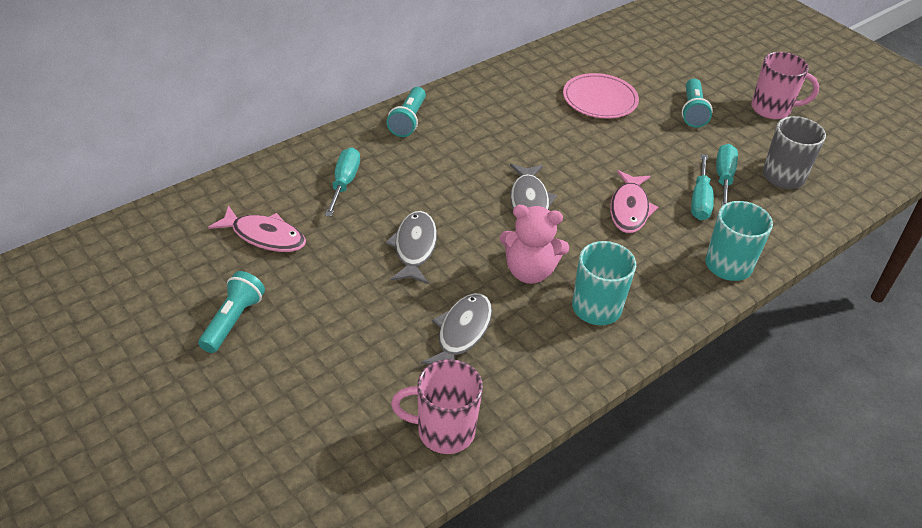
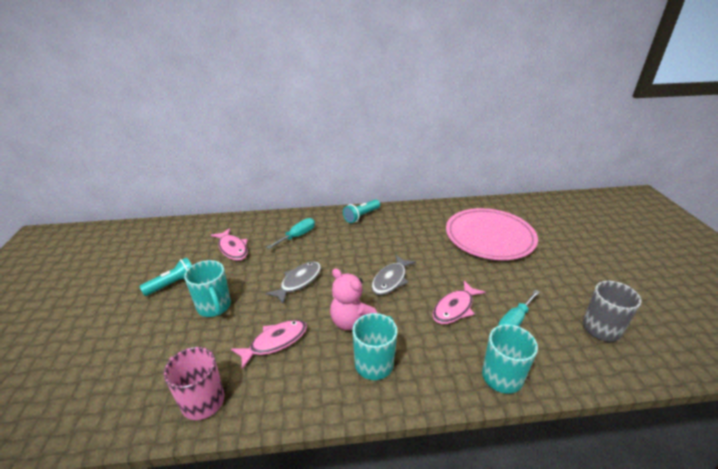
camera: 35 degrees right, 10 degrees down
(334, 325) = (214, 307): none -> turquoise mug
(462, 333) = (275, 342): grey fish -> pink fish
(600, 99) = (489, 237): pink plate -> pink plate, size x1.70
(692, 111) = (553, 262): turquoise flashlight -> none
(723, 177) = (546, 312): turquoise screwdriver -> none
(772, 109) = (623, 279): pink mug -> none

